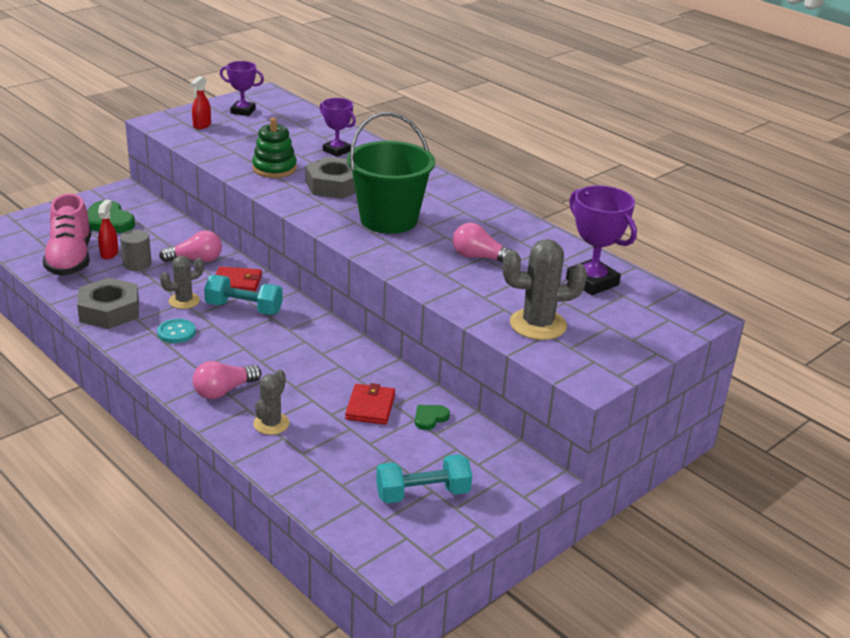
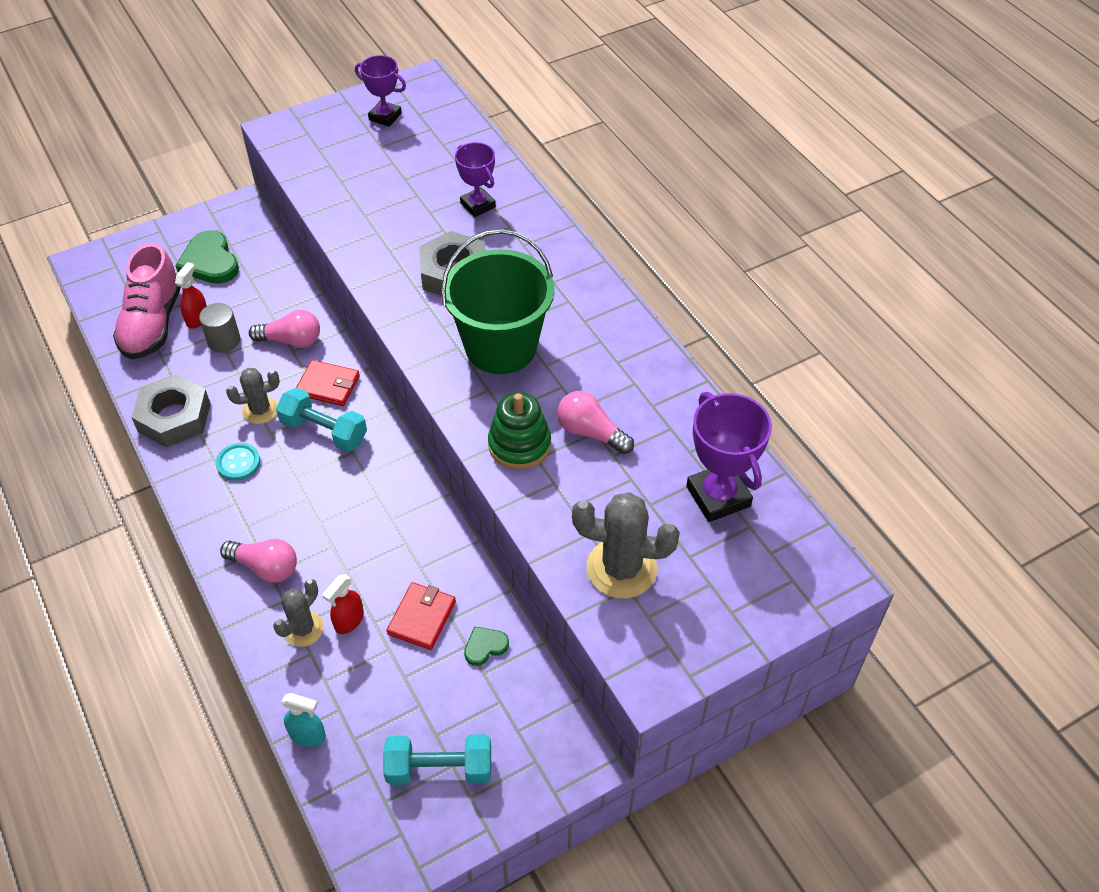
camera: 15 degrees right, 20 degrees up
(202, 125) = (327, 141): red spray bottle -> red spray bottle (349, 621)
(224, 391) = (265, 567): pink light bulb -> pink light bulb turned 135 degrees counterclockwise
(274, 168) = (391, 234): green stacking toy -> green stacking toy (519, 445)
(300, 487) = (308, 735): none -> turquoise spray bottle

